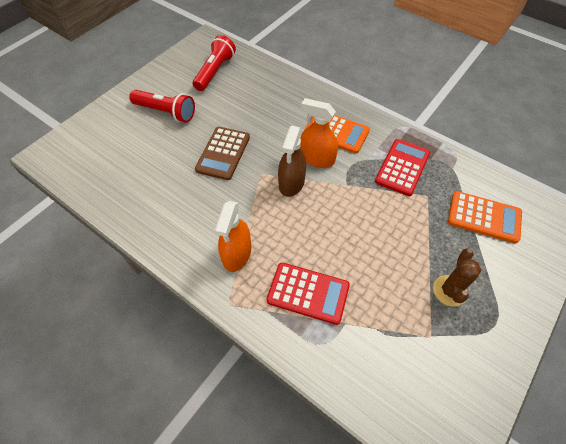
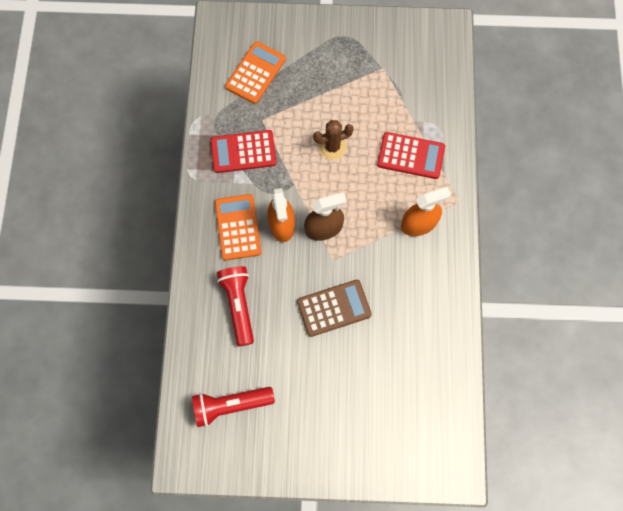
camera: 125 degrees left, 15 degrees up
(166, 112) = (324, 405): red flashlight -> red flashlight (239, 305)
(308, 293) = (411, 156): red calculator -> red calculator turned 120 degrees clockwise
(449, 291) = (340, 71): brown cactus -> brown cactus (332, 147)
(484, 217) = (255, 73): orange calculator -> orange calculator turned 45 degrees clockwise

